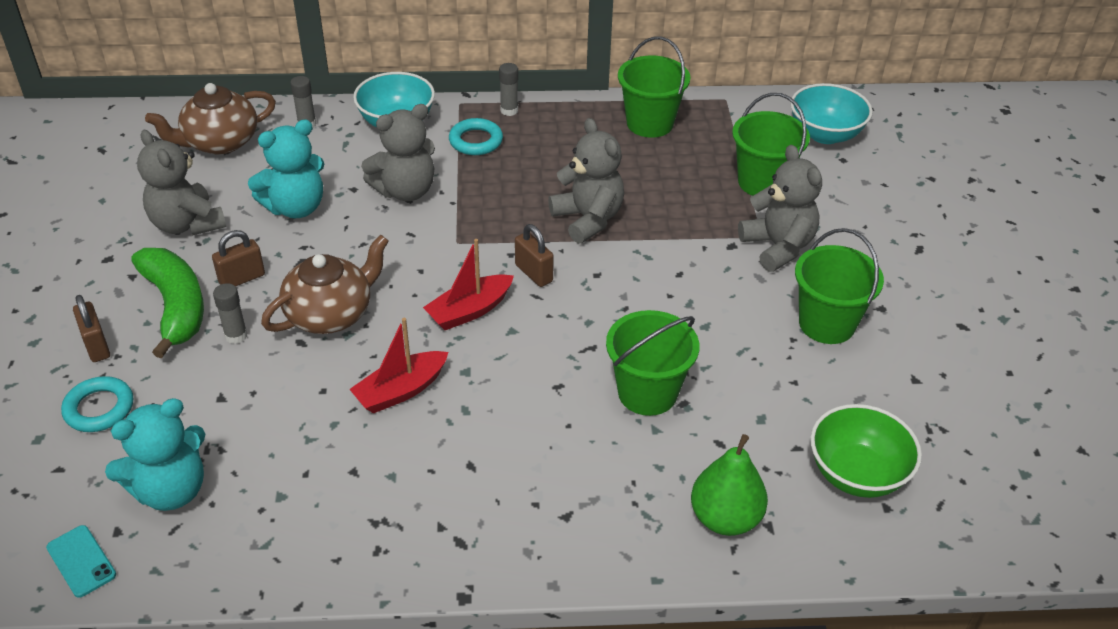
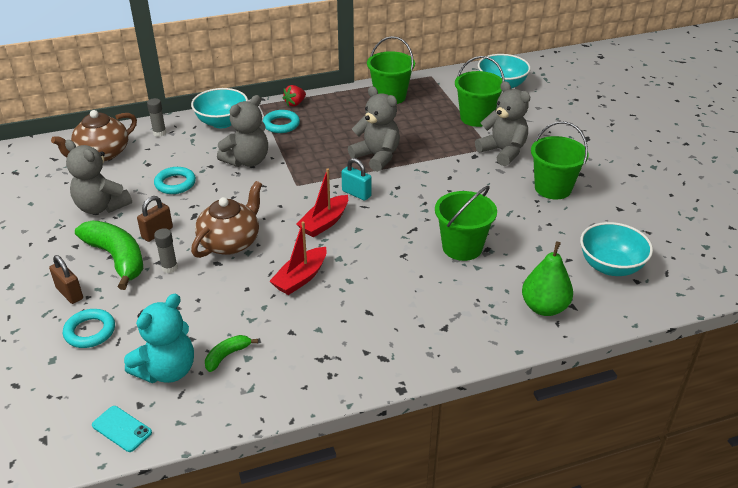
camera: 15 degrees left, 5 degrees down
(255, 487) = (227, 356): none -> green banana
(295, 207) = (175, 183): turquoise teddy bear -> turquoise ring
(509, 110) = (295, 103): grey glue stick -> red strawberry
(534, 273) = (356, 193): brown padlock -> turquoise padlock
(857, 474) = (610, 266): green bowl -> turquoise bowl

